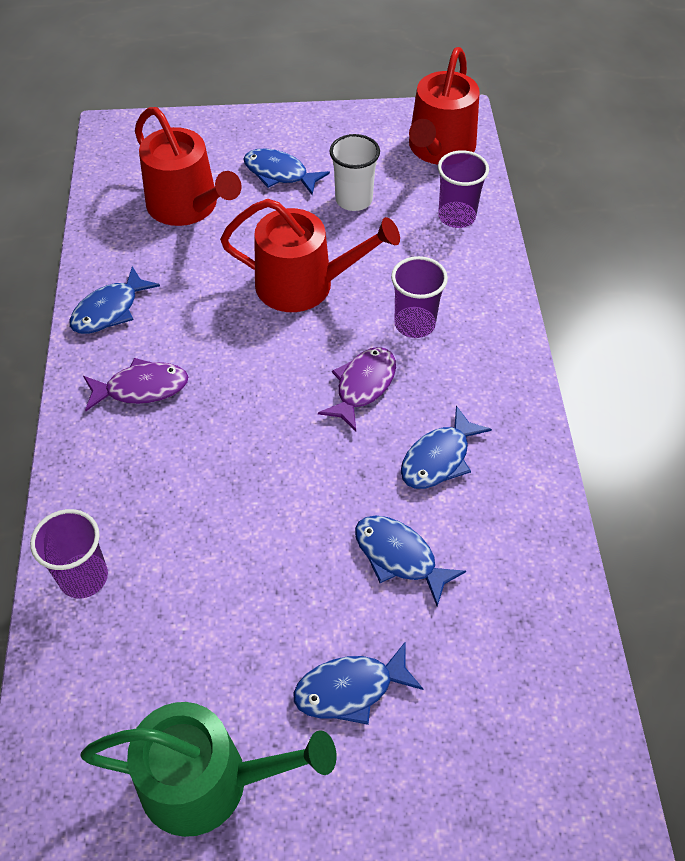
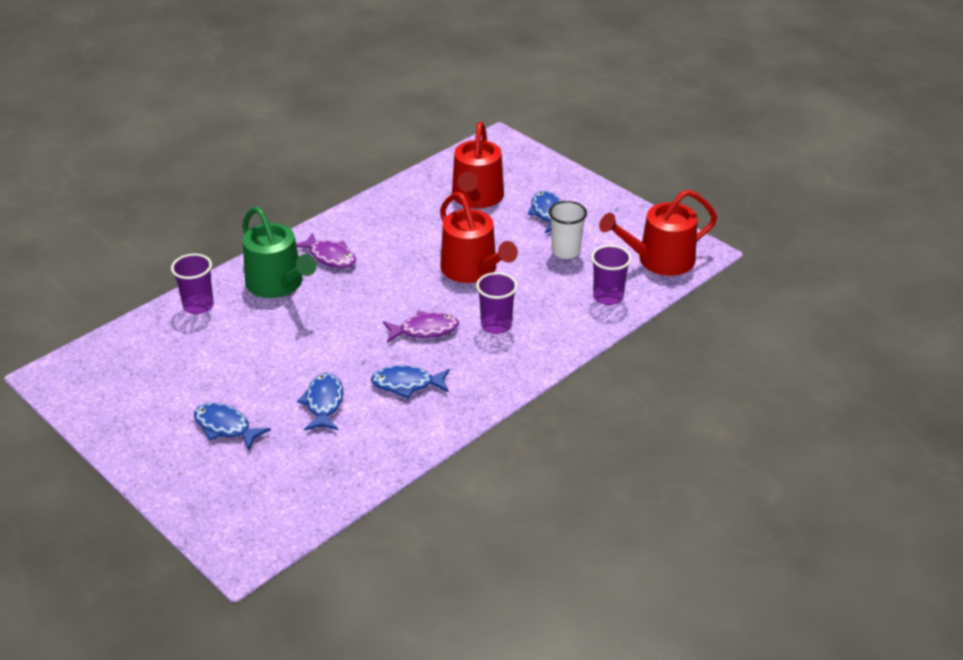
camera: 50 degrees right, 15 degrees down
(109, 310) = (368, 216): blue fish -> none
(208, 781) = (131, 407): green watering can -> green watering can (278, 284)

